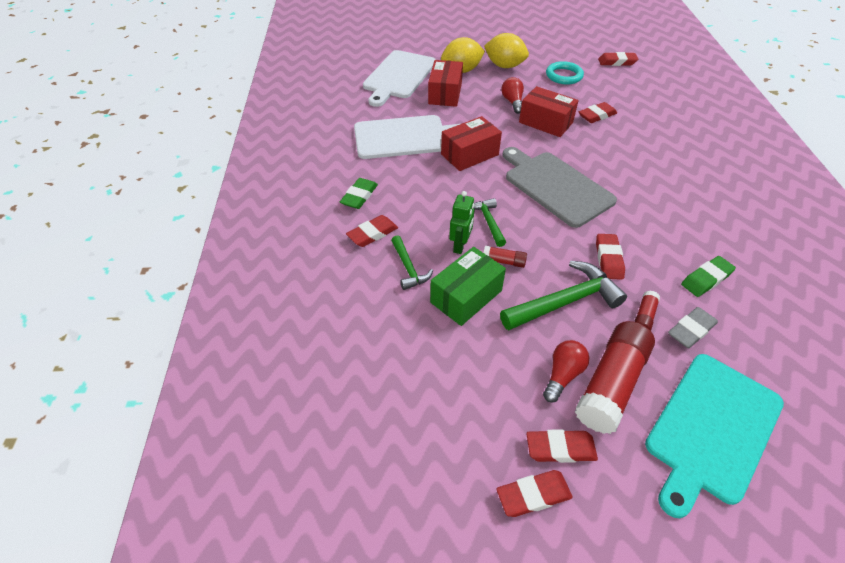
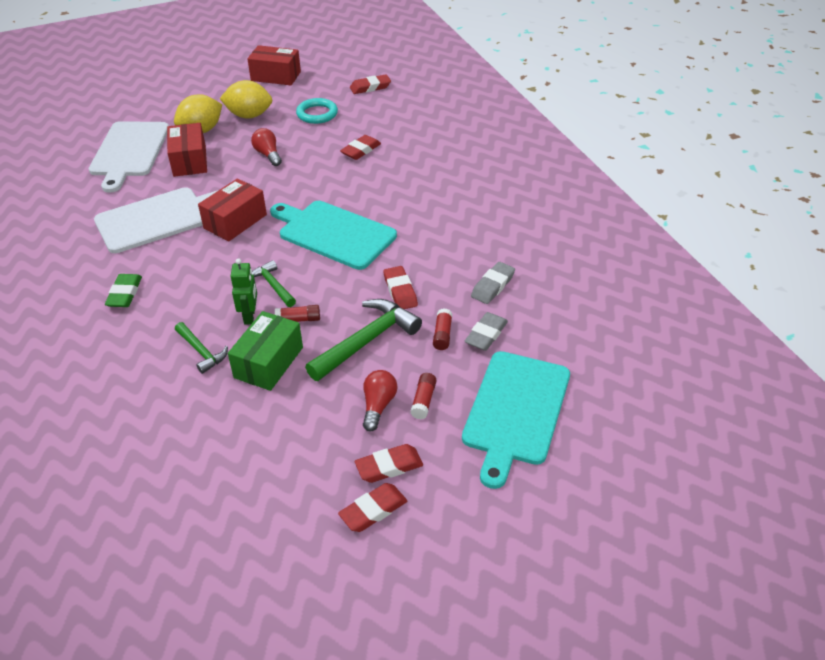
camera: 20 degrees left, 5 degrees down
(372, 234) = (152, 328): red eraser -> none
(545, 122) = (309, 169): red box -> red box (276, 76)
(555, 186) = (334, 233): grey cutting board -> turquoise cutting board
(611, 384) = (423, 401): red glue stick -> red glue stick, size x0.45
(706, 279) = (492, 286): green eraser -> grey eraser

